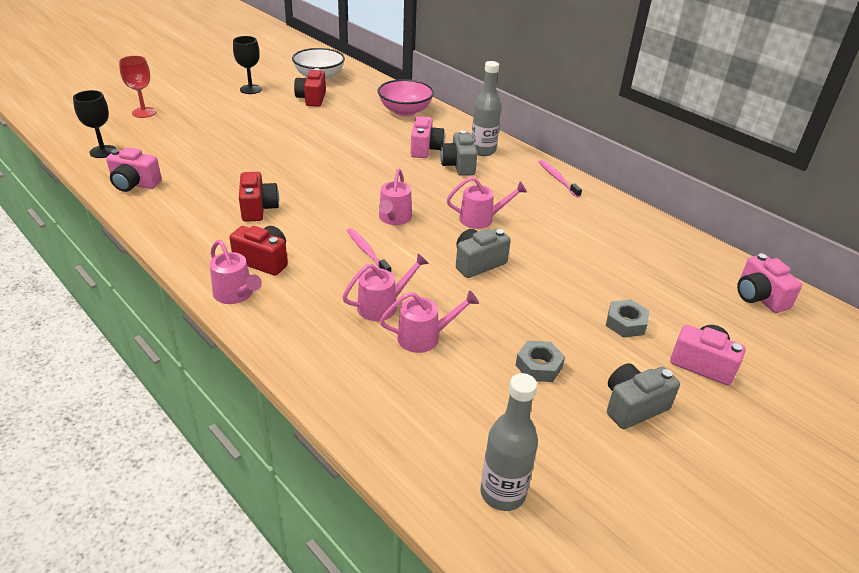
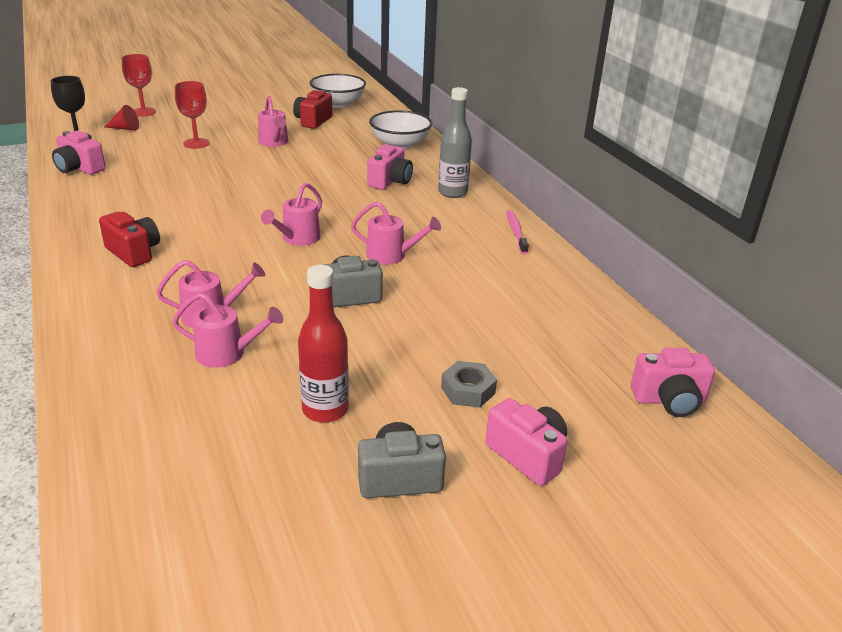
camera: 20 degrees right, 5 degrees down
(141, 133) = (125, 128): none -> red cone
(225, 139) = (196, 143): none -> red goblet
(236, 295) = (80, 277): pink watering can -> pink watering can (274, 143)
(251, 89) = (260, 106): black goblet -> none
(258, 209) = (171, 207): red camera -> none
(367, 252) = (242, 264): pink toothbrush -> none
(405, 111) = (400, 144): pink bowl -> white bowl
(458, 165) = (412, 202): grey camera -> none
(502, 493) = (169, 525): grey bottle -> none
(538, 366) = (325, 410): grey nut -> red bottle
(759, 297) = (669, 400): pink camera -> pink camera turned 90 degrees counterclockwise

